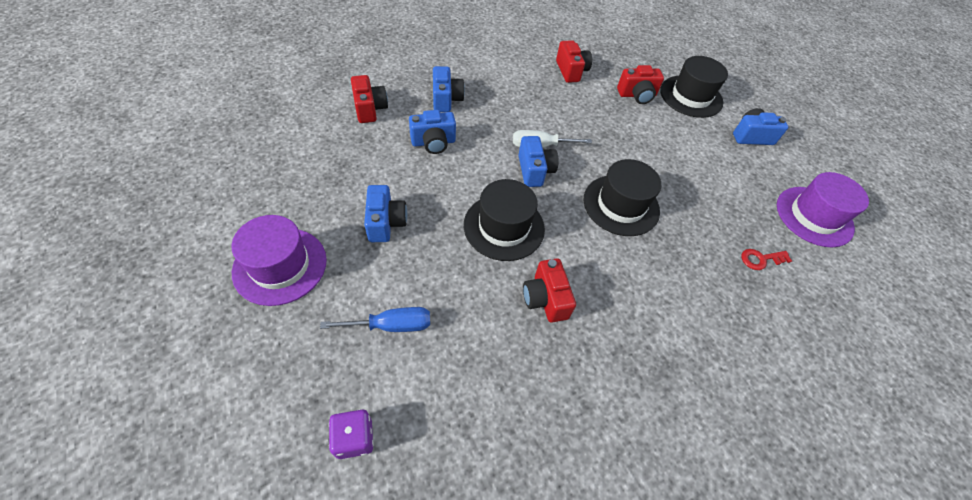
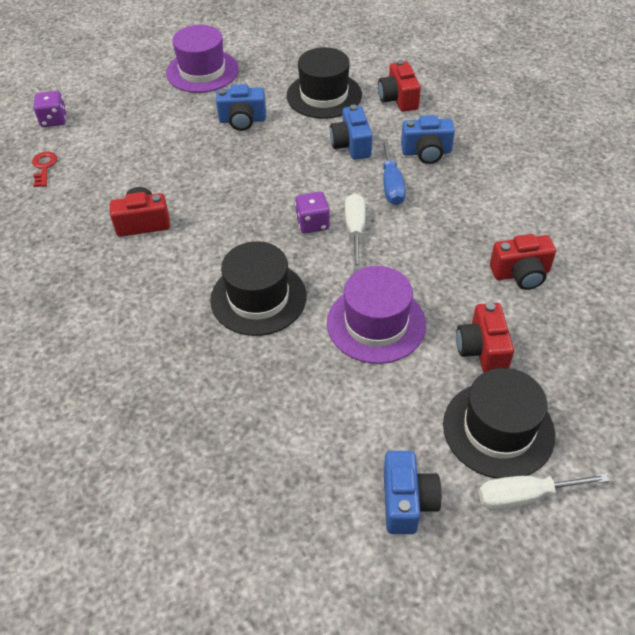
camera: 100 degrees right, 5 degrees down
(370, 109) = (398, 99): red camera -> red camera turned 90 degrees clockwise
(391, 325) = (136, 130): blue screwdriver -> blue screwdriver (391, 185)
(504, 227) = (232, 196): black hat -> black hat (324, 95)
(534, 171) = (312, 223): blue camera -> purple dice
(727, 93) = (524, 496): none -> white screwdriver
(761, 259) = (161, 434): red key -> red key (44, 167)
(814, 216) = (228, 540): purple hat -> purple hat (376, 323)

